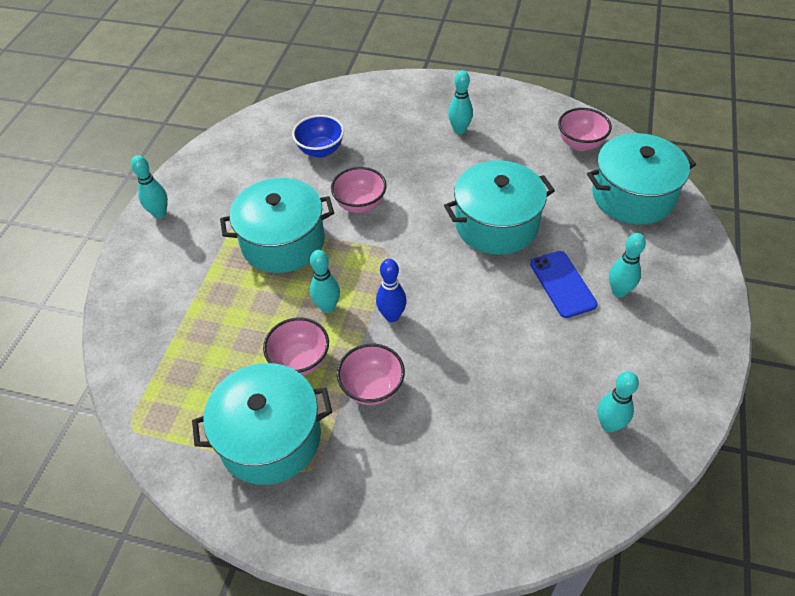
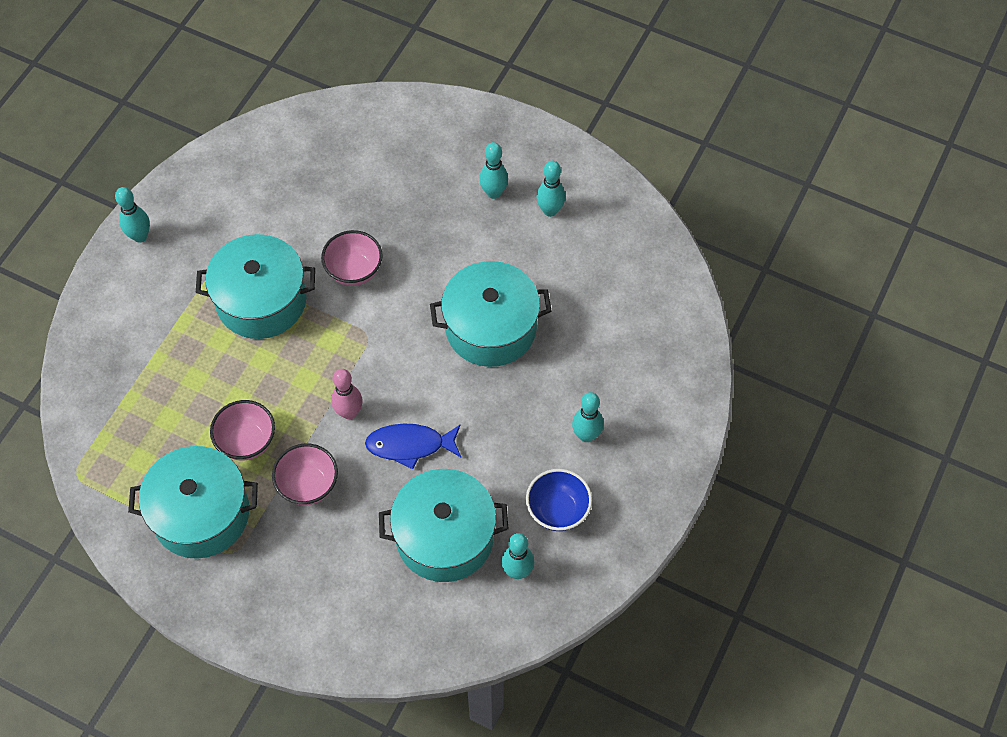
camera: 10 degrees right, 10 degrees up
(320, 150) = (330, 188): blue bowl -> blue bowl (557, 510)
(327, 307) = (288, 388): turquoise bowling pin -> turquoise bowling pin (550, 210)
(392, 316) = (349, 412): blue bowling pin -> pink bowling pin
(459, 332) = (410, 445): none -> blue fish
(562, 284) = (532, 414): blue phone -> none
(580, 144) = (622, 241): pink bowl -> none
(633, 196) = (651, 324): turquoise pot -> turquoise pot (445, 537)

